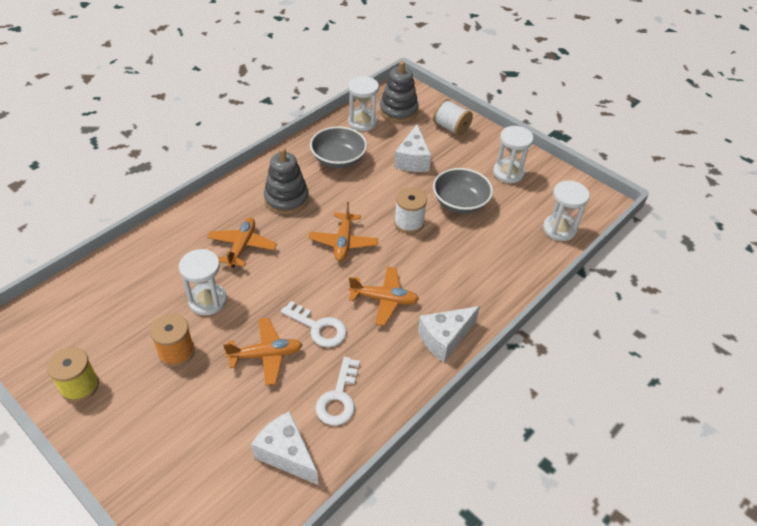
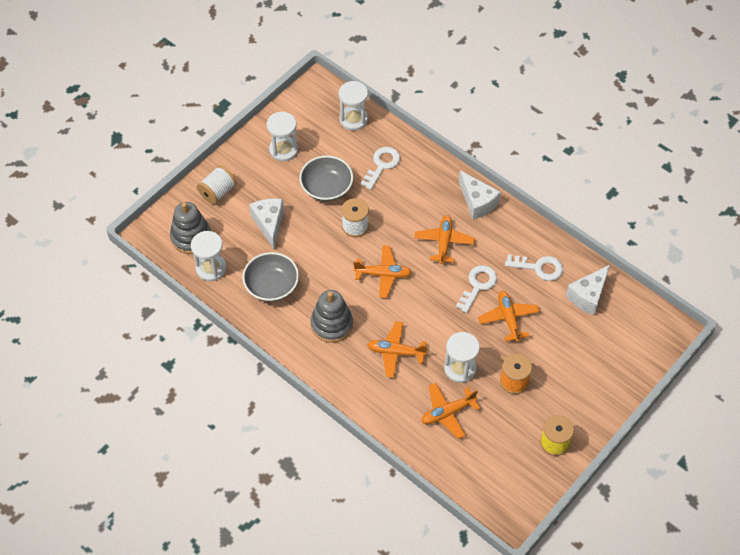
camera: 90 degrees left, 10 degrees up
(155, 285) = (447, 413): none -> orange plane
(413, 160) = (269, 224): white cheese -> white cheese turned 105 degrees counterclockwise
(495, 250) = (382, 165): none -> white key

